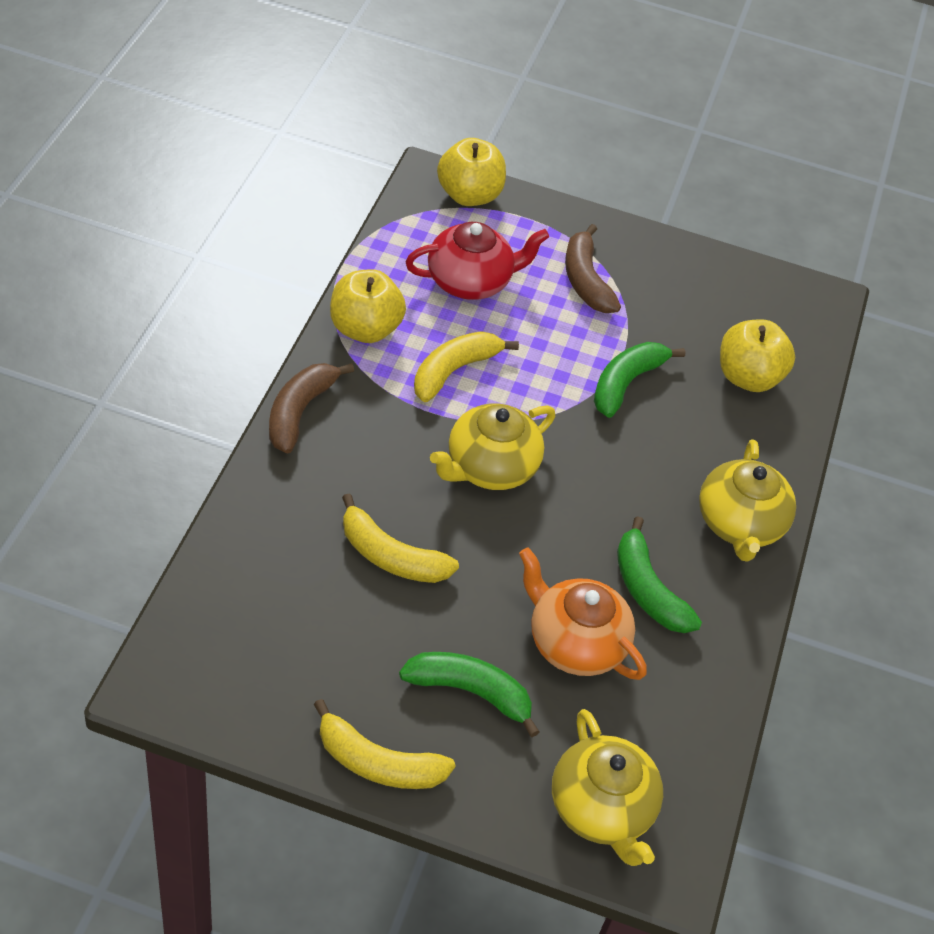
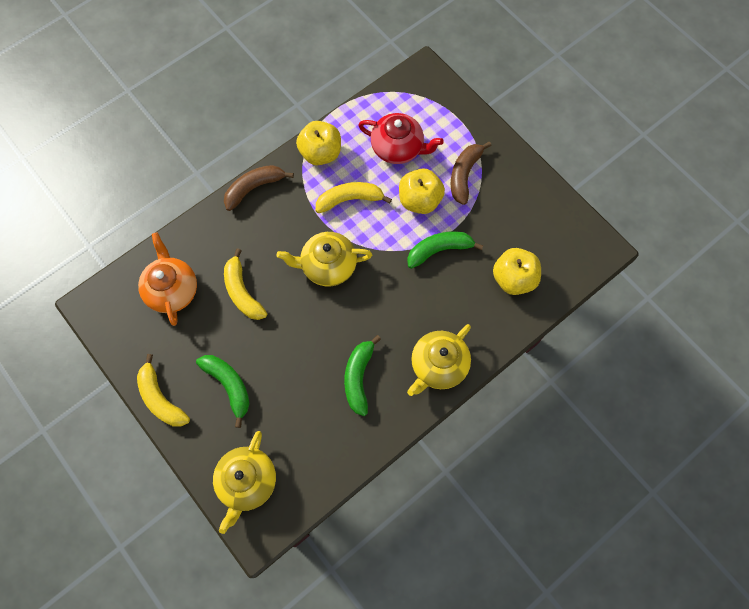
camera: 40 degrees right, 20 degrees up
(469, 195) = (437, 92): yellow apple -> yellow apple (419, 200)
(575, 643) = (299, 387): orange teapot -> orange teapot (172, 290)

